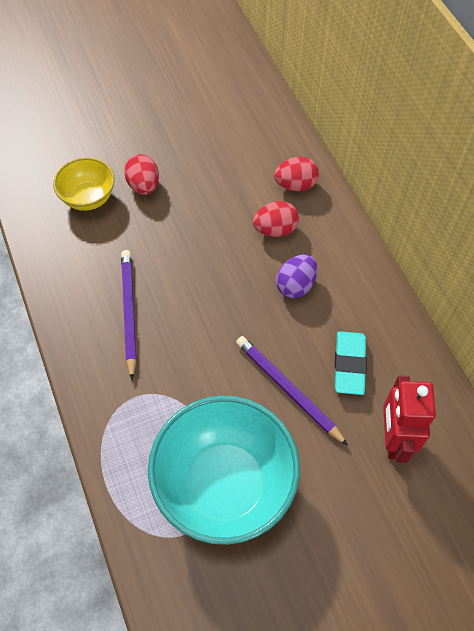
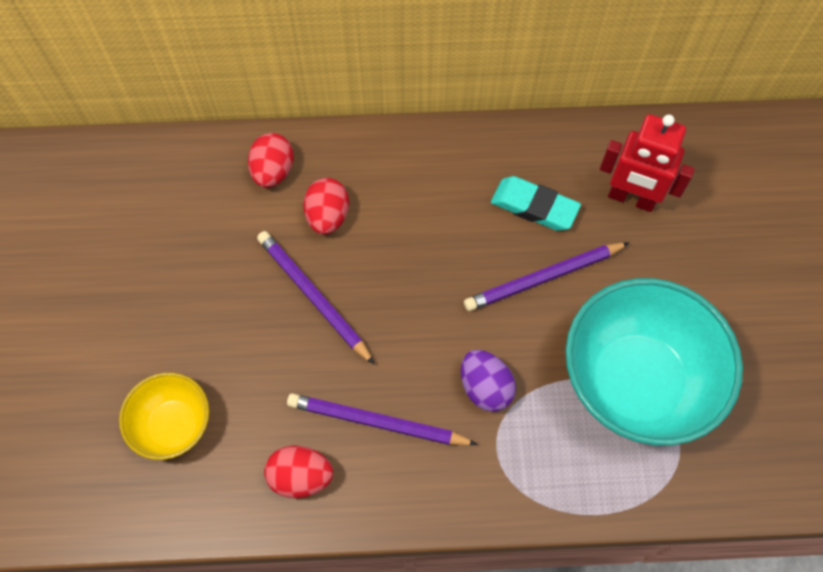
camera: 70 degrees left, 5 degrees up
(144, 185) = (188, 347): red egg -> red egg (301, 477)
(208, 242) = (313, 297): none -> purple pencil
(296, 285) = (414, 222): purple egg -> purple egg (485, 388)

